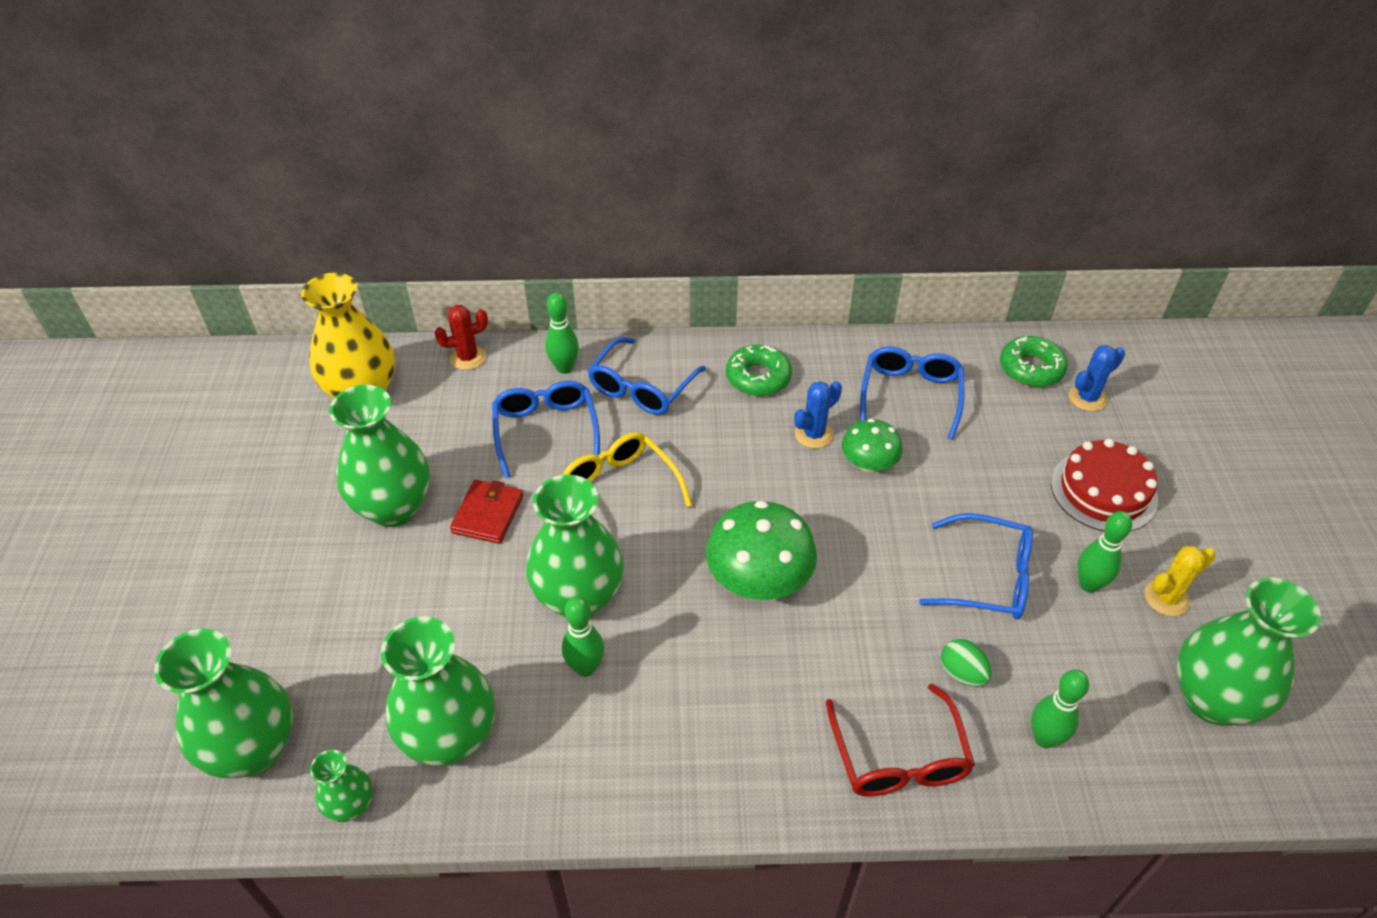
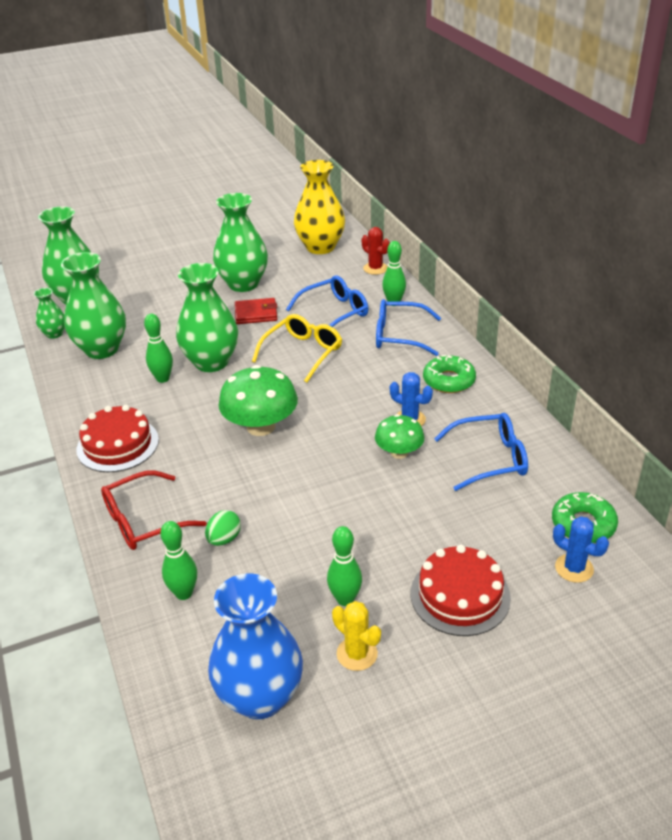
camera: 70 degrees right, 10 degrees down
(720, 759) = (117, 444): none -> red cake
(987, 578) = (320, 537): blue glasses -> none
(1212, 699) = (260, 697): green vase -> blue vase

